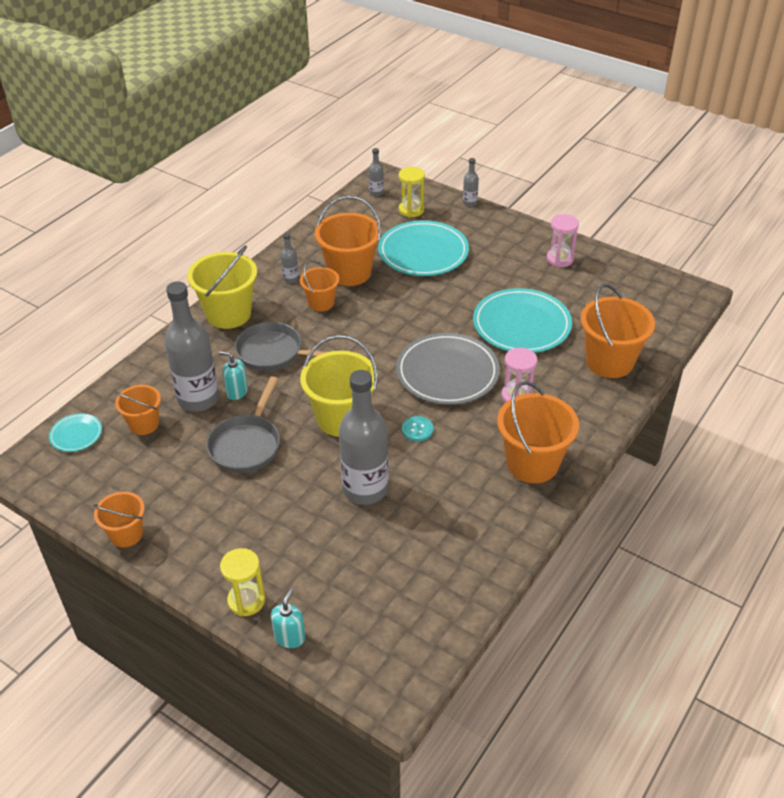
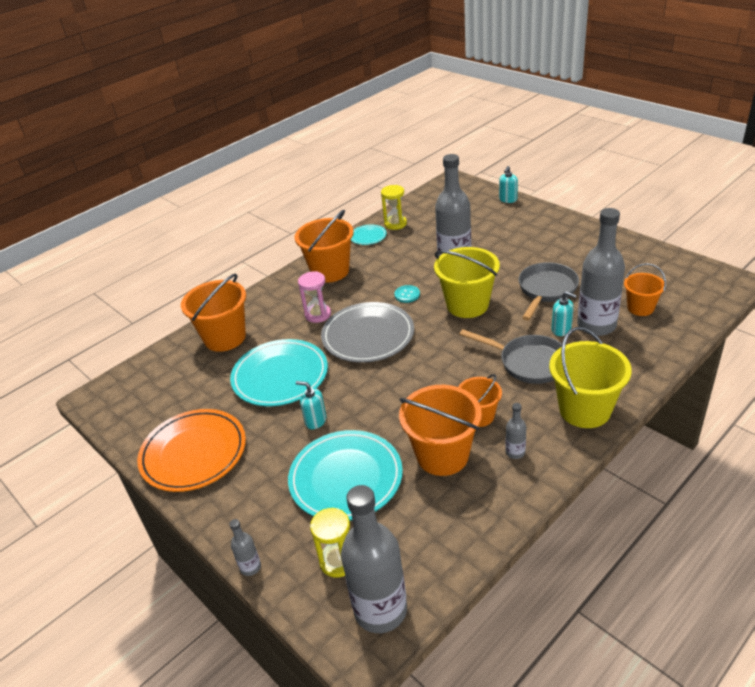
camera: 165 degrees left, 5 degrees down
(76, 435) = (699, 302): turquoise plate -> turquoise plate (368, 236)
(126, 534) = (625, 242): orange bucket -> none
(246, 600) = (535, 213): yellow hourglass -> yellow hourglass (395, 224)
(376, 192) = (380, 610): grey bottle -> grey bottle, size x2.32
(467, 289) = (315, 421): none -> turquoise soap dispenser
(560, 259) = (194, 453): pink hourglass -> orange plate

